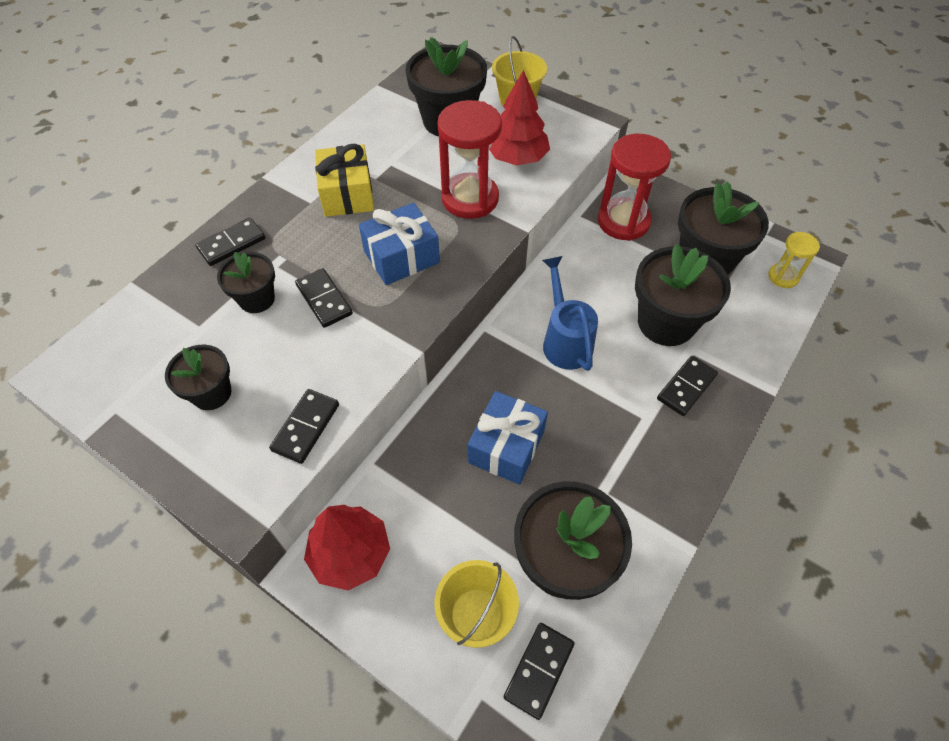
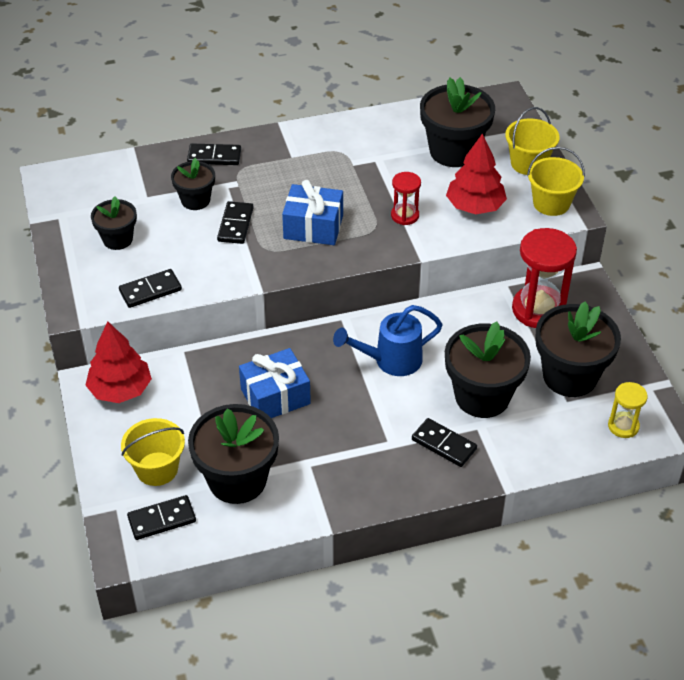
camera: 40 degrees right, 10 degrees down
(347, 194) = (322, 165): yellow gift -> none
(470, 199) = (405, 215): red hourglass -> red hourglass, size x0.54
(565, 340) = (391, 360): blue watering can -> blue watering can turned 135 degrees counterclockwise
(571, 122) = (551, 203): none -> yellow bucket
(686, 387) = (444, 444): black domino -> black domino turned 45 degrees clockwise

